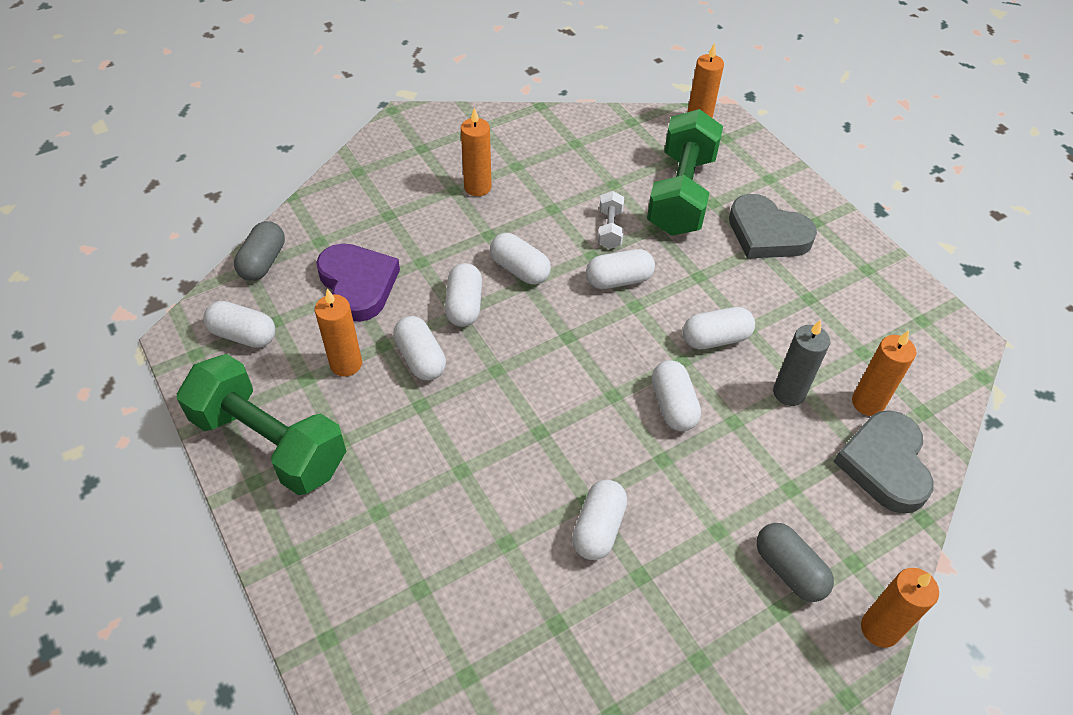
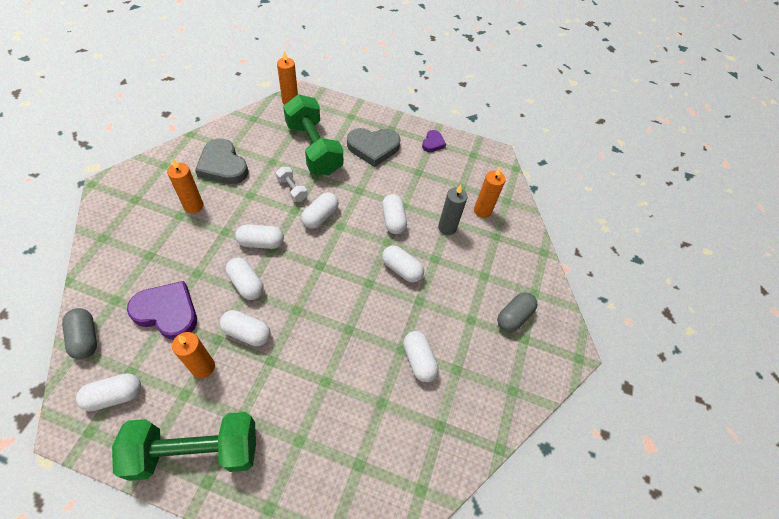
camera: 45 degrees left, 5 degrees up
(715, 338) = (393, 220): white capsule -> white capsule turned 45 degrees counterclockwise
(789, 570) = (513, 317): grey capsule -> grey capsule turned 60 degrees counterclockwise
(867, 271) = (433, 143): none -> purple heart
(879, 629) = (566, 317): orange candle -> none
(884, 464) = (511, 237): grey heart -> grey heart (223, 166)

